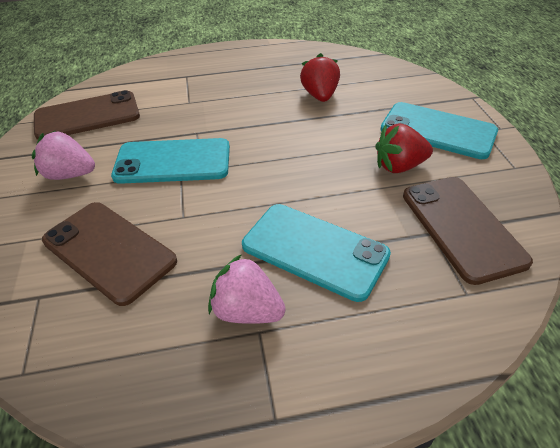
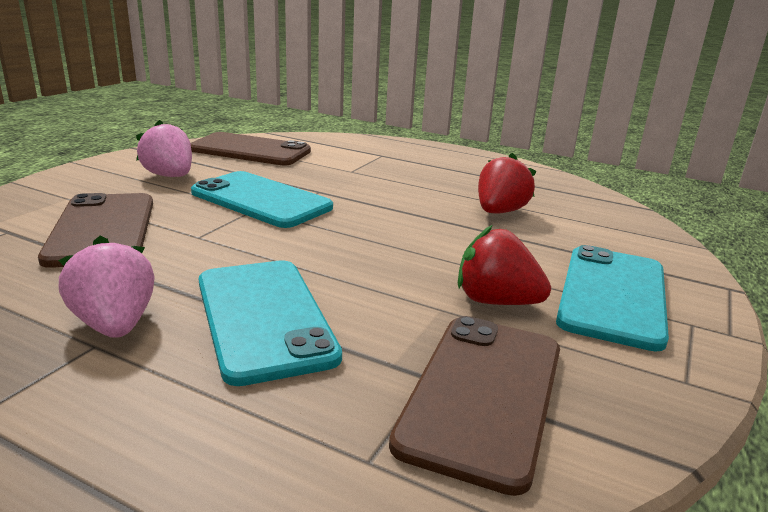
camera: 35 degrees right, 20 degrees down
(438, 131) = (612, 295): turquoise phone -> turquoise phone turned 45 degrees clockwise

